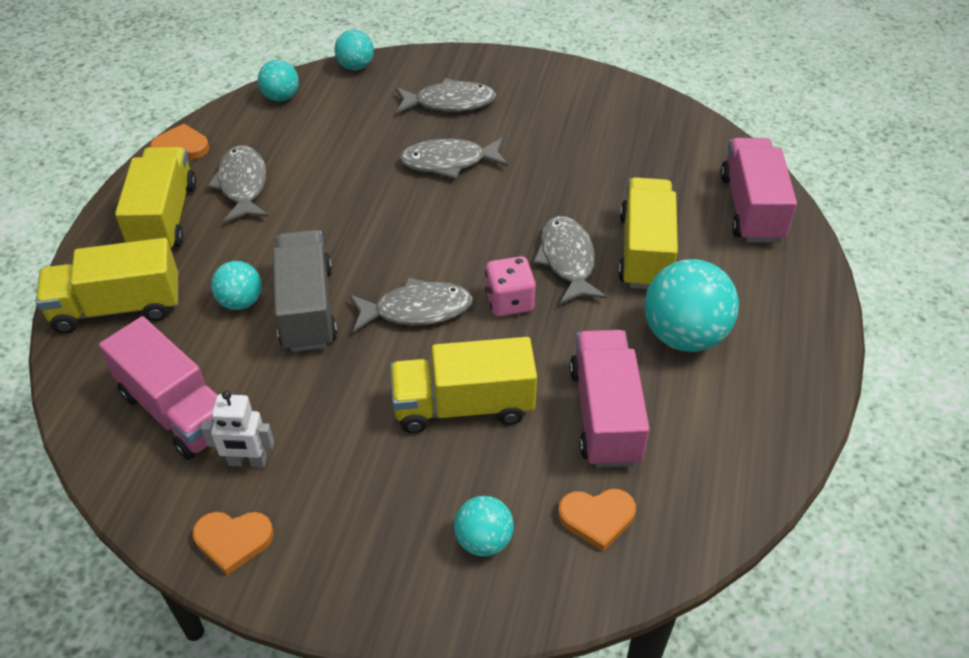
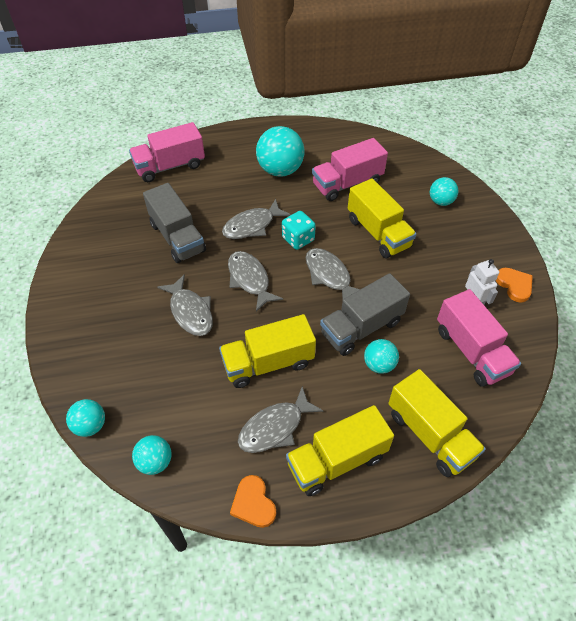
camera: 115 degrees left, 5 degrees up
(177, 410) = (471, 351): pink truck -> pink truck turned 135 degrees clockwise
(449, 102) = (120, 338): grey fish -> grey fish (250, 280)
(509, 301) = (298, 239): pink dice -> turquoise dice
(587, 180) = (177, 237): none -> grey truck
(597, 518) = (402, 172): orange heart -> none
(645, 251) = (227, 197): yellow truck -> yellow truck (268, 363)

